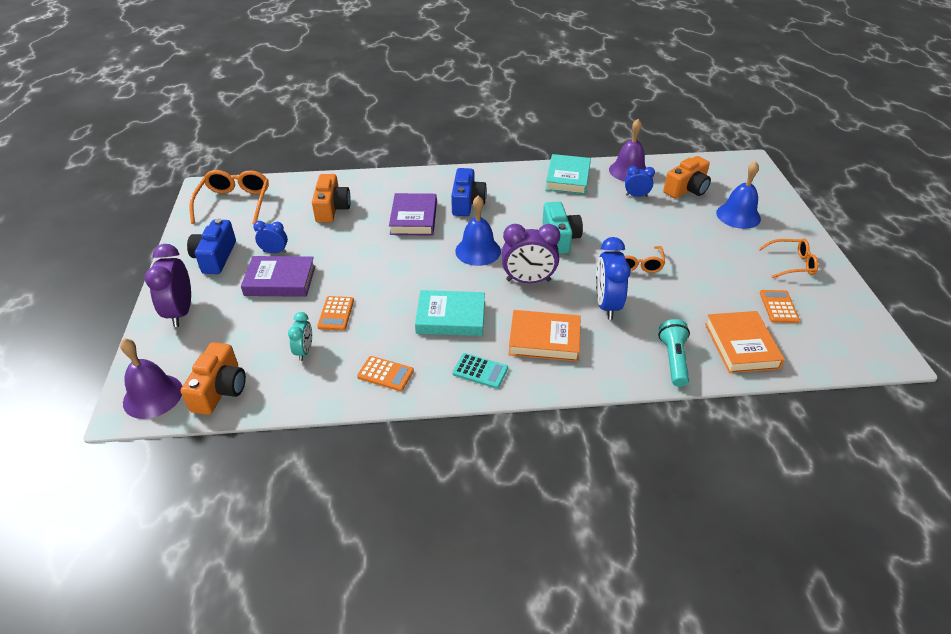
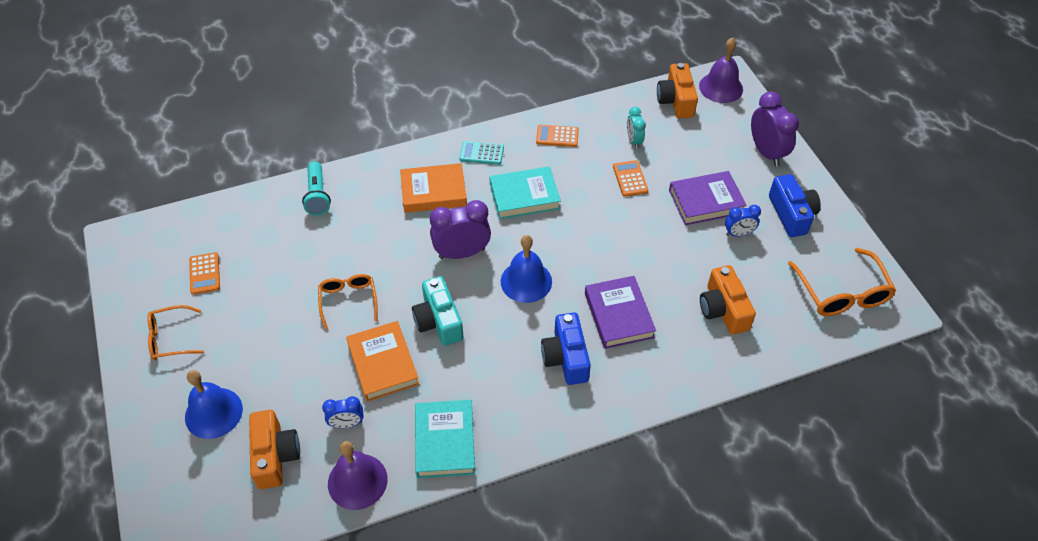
camera: 165 degrees right, 10 degrees up
(606, 305) = (379, 240): blue clock -> none
(686, 189) = (275, 456): orange camera -> orange camera turned 135 degrees clockwise
(741, 346) = (253, 221): orange book -> orange book (383, 364)

